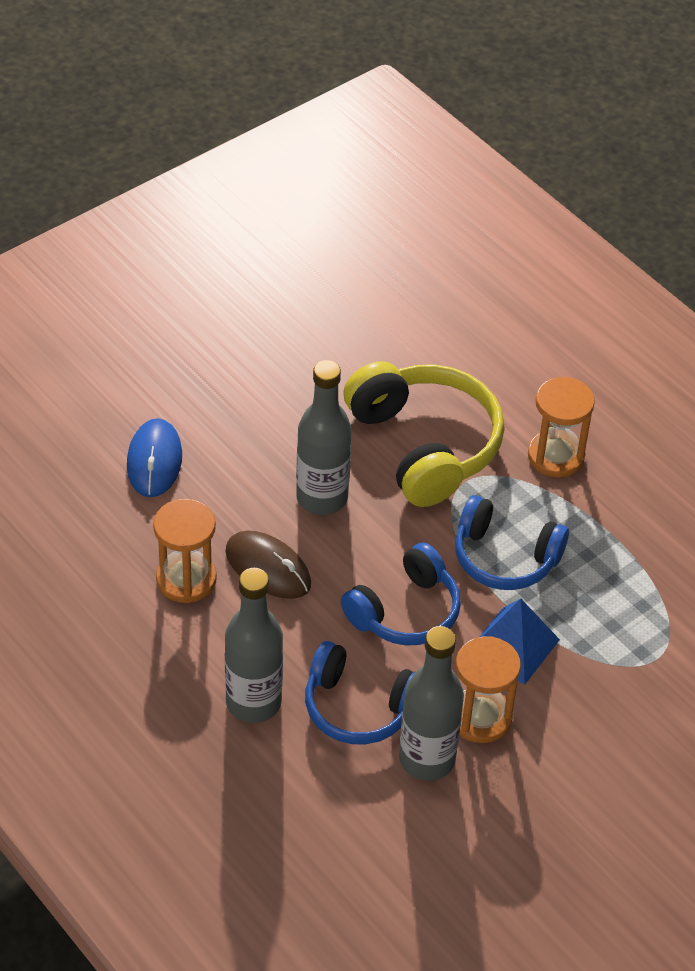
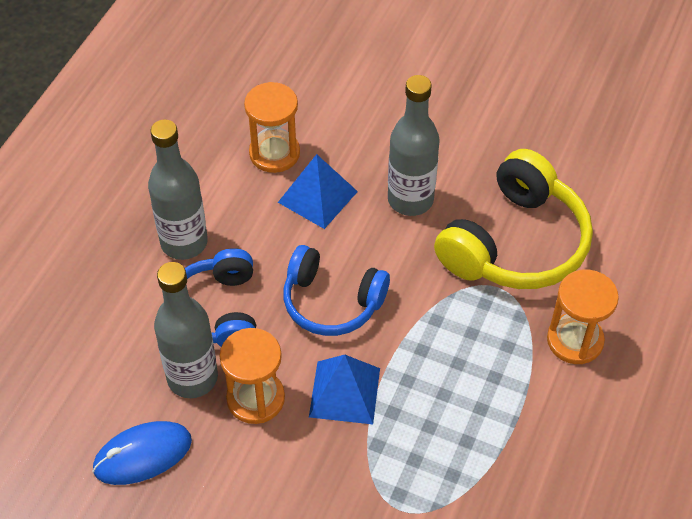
camera: 65 degrees right, 5 degrees up
(154, 461) = (373, 87): blue mouse -> blue mouse (143, 455)
(268, 568) = (317, 196): brown mouse -> blue pyramid
(505, 558) = (434, 348): blue headphones -> none

